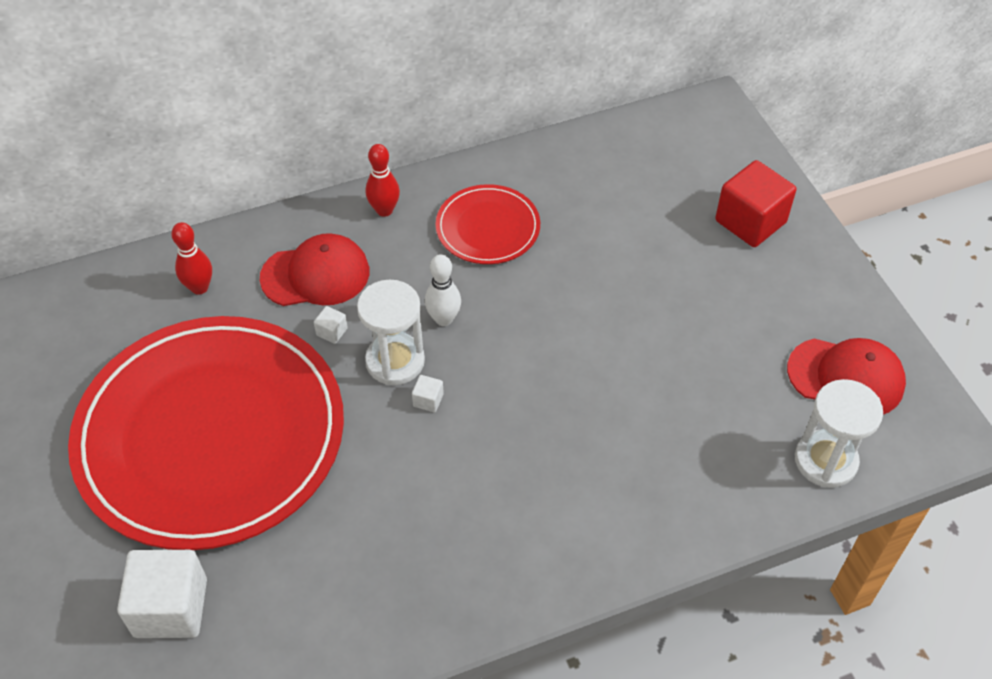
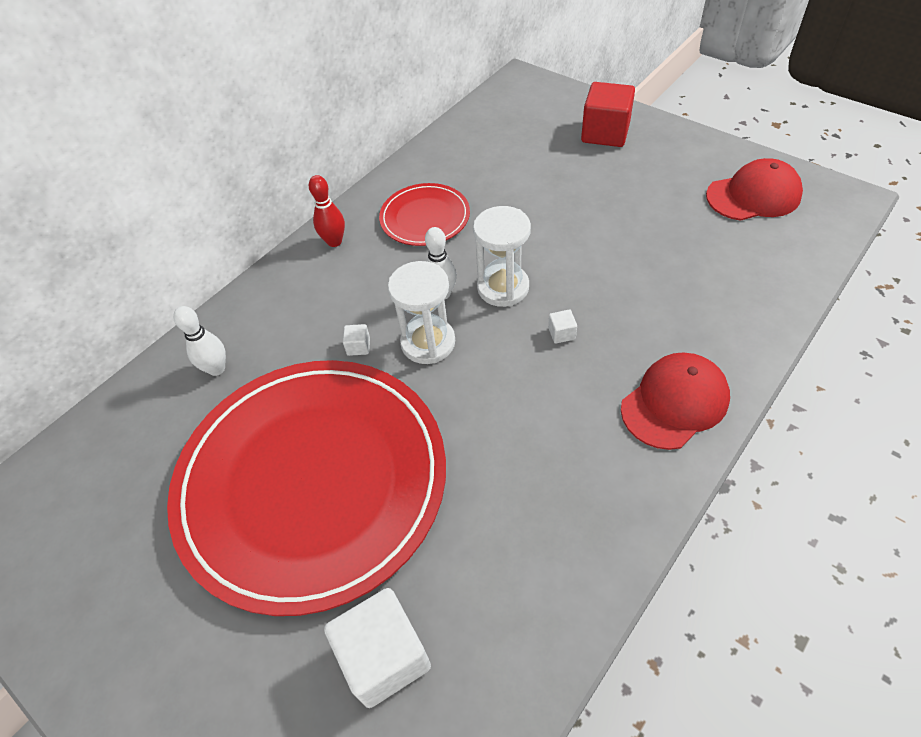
camera: 25 degrees left, 0 degrees up
(199, 287) = (216, 369): red bowling pin -> white bowling pin
(316, 275) = (312, 312): red cap -> red cap (674, 402)
(428, 400) = (477, 357): white cube -> white cube (561, 333)
(825, 461) = (791, 253): white hourglass -> white hourglass (503, 287)

